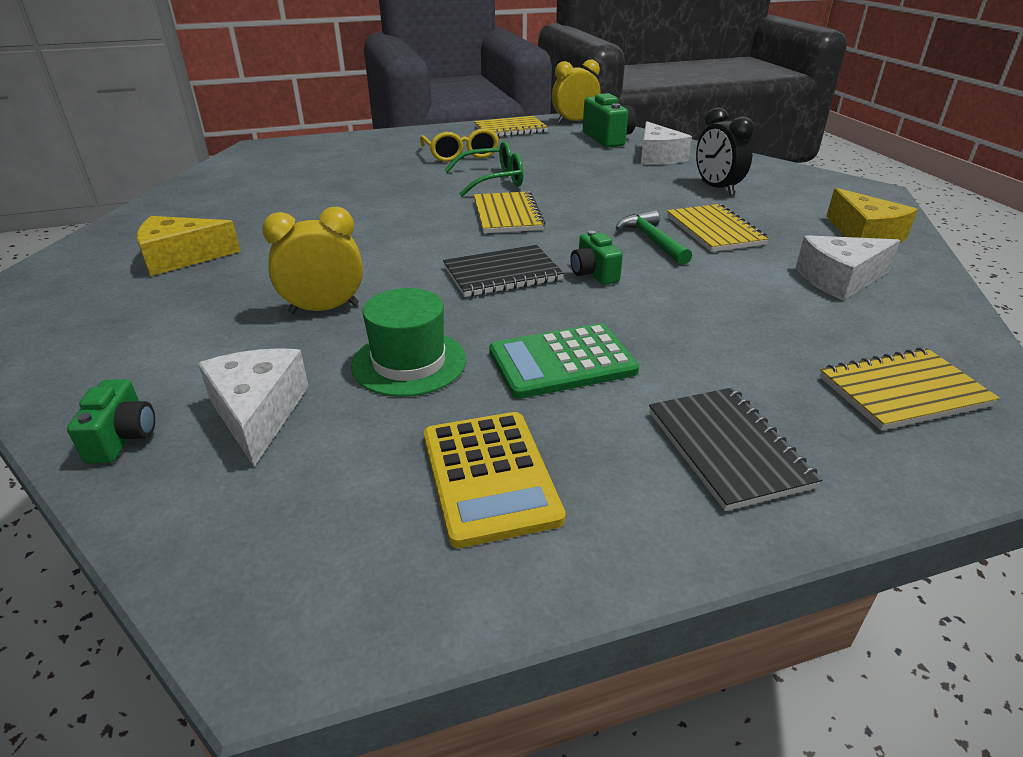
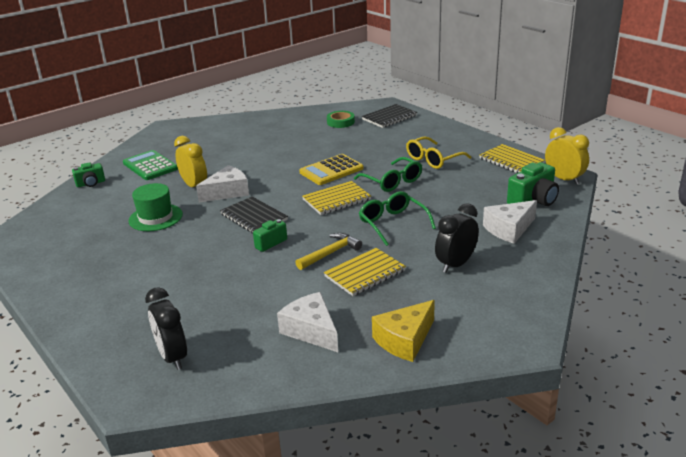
camera: 70 degrees right, 5 degrees down
(181, 257) = (228, 141): yellow cheese -> none
(258, 413) = (111, 200): white cheese -> white cheese (227, 192)
(265, 176) = (340, 122): none -> green tape
(489, 476) = (80, 255): yellow calculator -> yellow calculator (331, 170)
(562, 362) = (168, 252): green calculator -> green calculator (150, 166)
(602, 198) = (392, 223): none -> green glasses
(652, 240) = (330, 253): green hammer -> yellow hammer
(727, 449) = (109, 306): black notebook -> black notebook (389, 117)
(903, 391) = (172, 357): yellow notebook -> black clock

